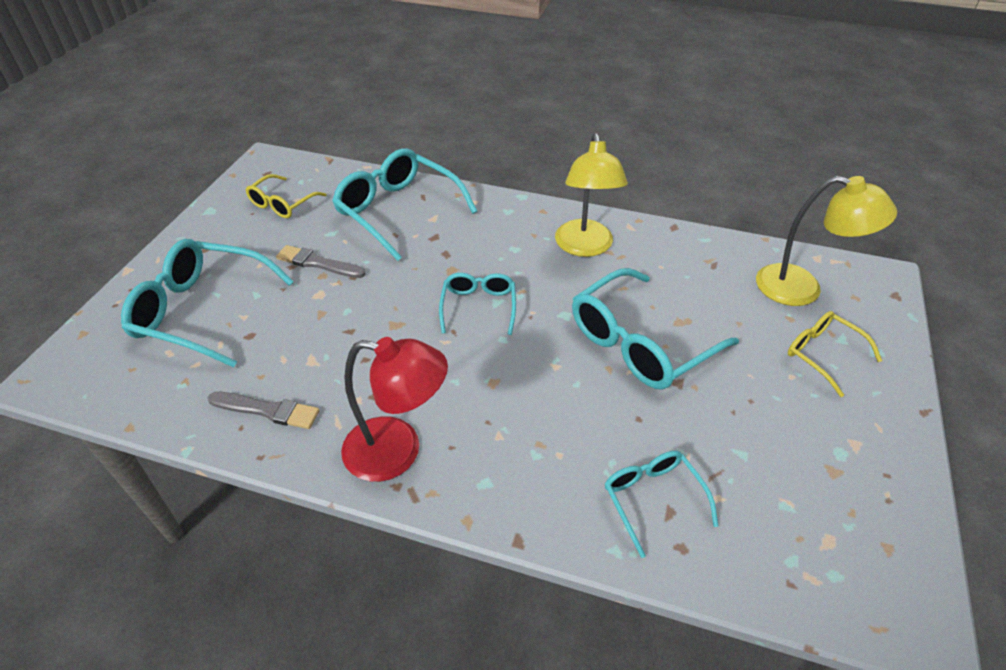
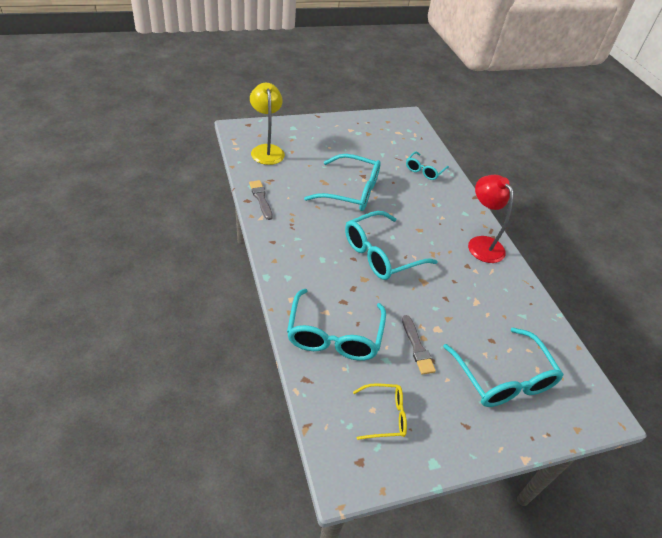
camera: 130 degrees left, 0 degrees up
(267, 410) = (514, 299): grey brush -> grey brush (261, 198)
(478, 306) = (380, 254): turquoise glasses -> turquoise glasses, size x1.79
(585, 247) = (296, 230): yellow lamp -> none
(822, 354) = (308, 141): yellow glasses -> none

